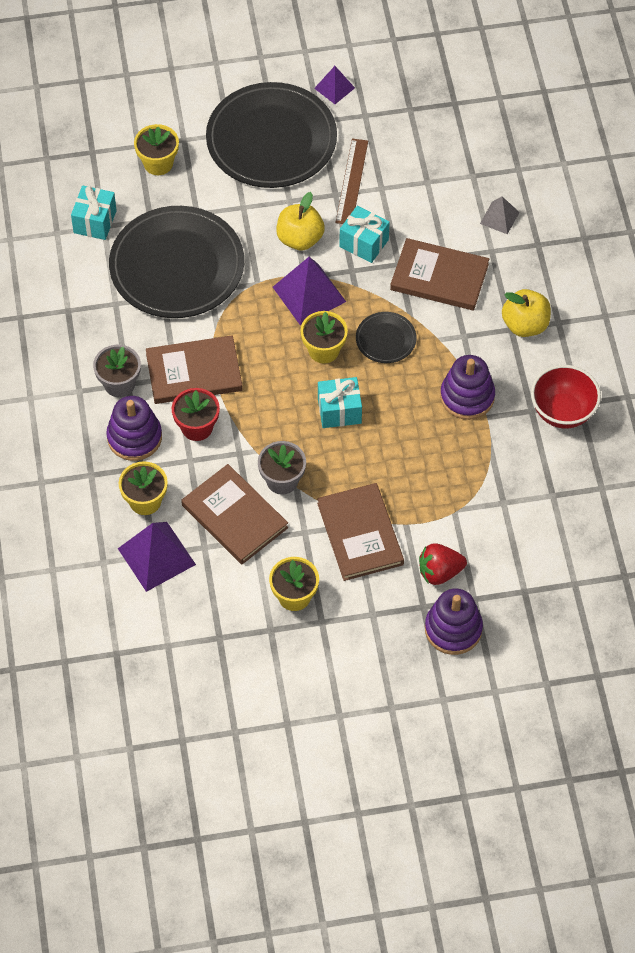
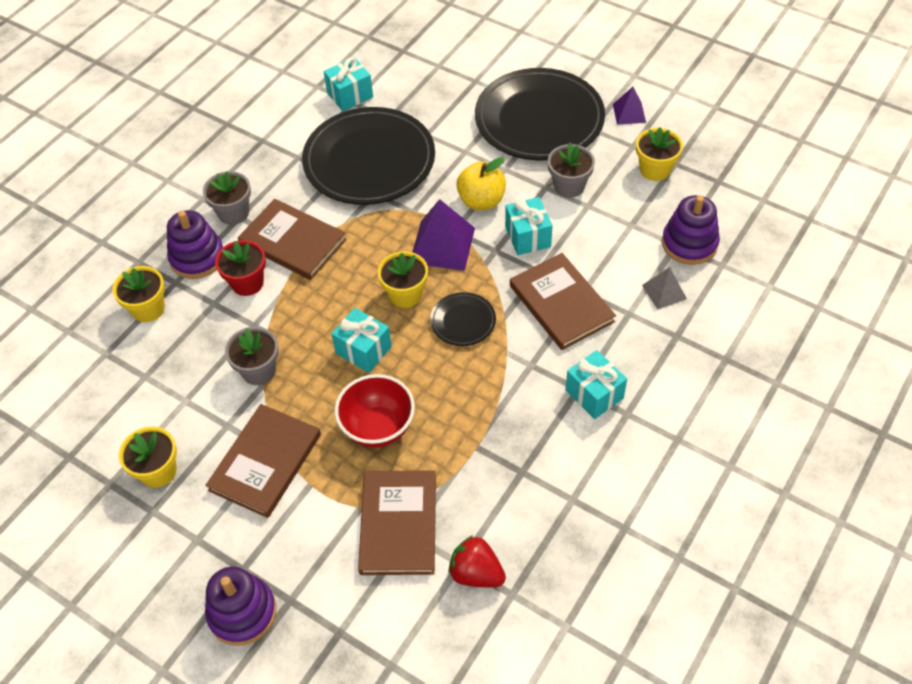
camera: 45 degrees right, 5 degrees down
(156, 556) = (105, 356): purple pyramid -> none
(158, 163) = (438, 85): yellow flower pot -> yellow flower pot (655, 169)
(234, 516) = (192, 370): brown book -> brown book (398, 524)
(352, 181) = (569, 186): brown ruler -> grey flower pot
(440, 572) = (289, 550): red strawberry -> red strawberry (476, 573)
(467, 397) = (478, 417): purple stacking toy -> purple stacking toy (689, 243)
(525, 325) = (594, 394): yellow apple -> turquoise gift
(562, 412) = (548, 495): red bowl -> red bowl (378, 428)

